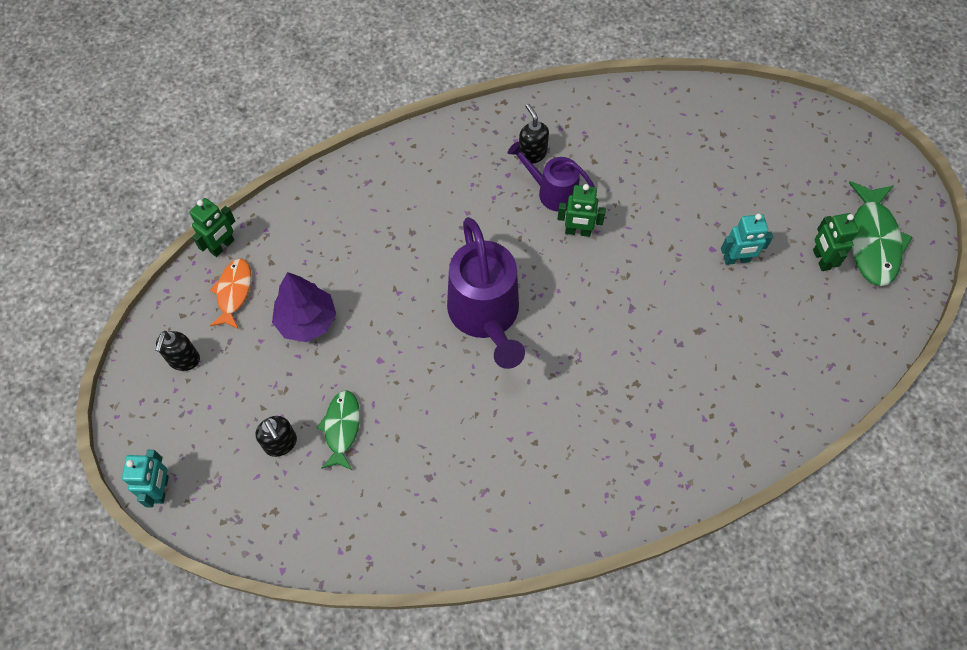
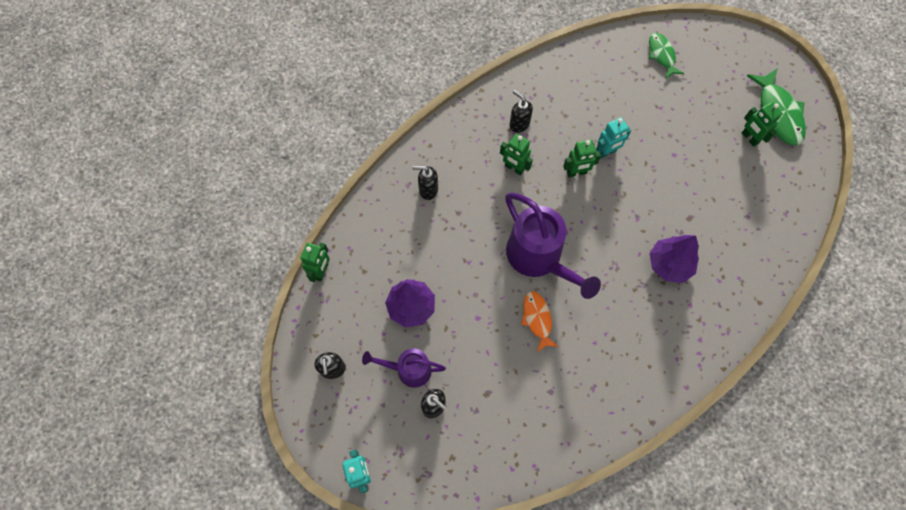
camera: 20 degrees left, 5 degrees up
(234, 292) = (346, 304): orange fish -> orange fish (537, 319)
(342, 428) = (473, 378): green fish -> green fish (662, 55)
(388, 195) = (428, 190): none -> black soap dispenser
(502, 202) = (514, 168): none -> green robot
(552, 192) = (545, 148): purple watering can -> purple watering can (408, 370)
(647, 377) = (669, 264): none -> purple tree
(736, 259) = (694, 157): turquoise robot -> turquoise robot (606, 152)

